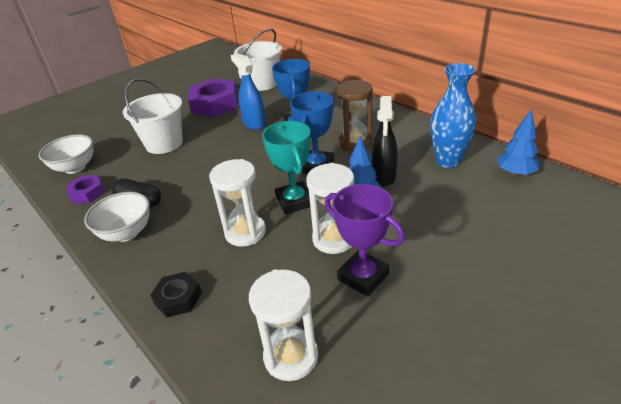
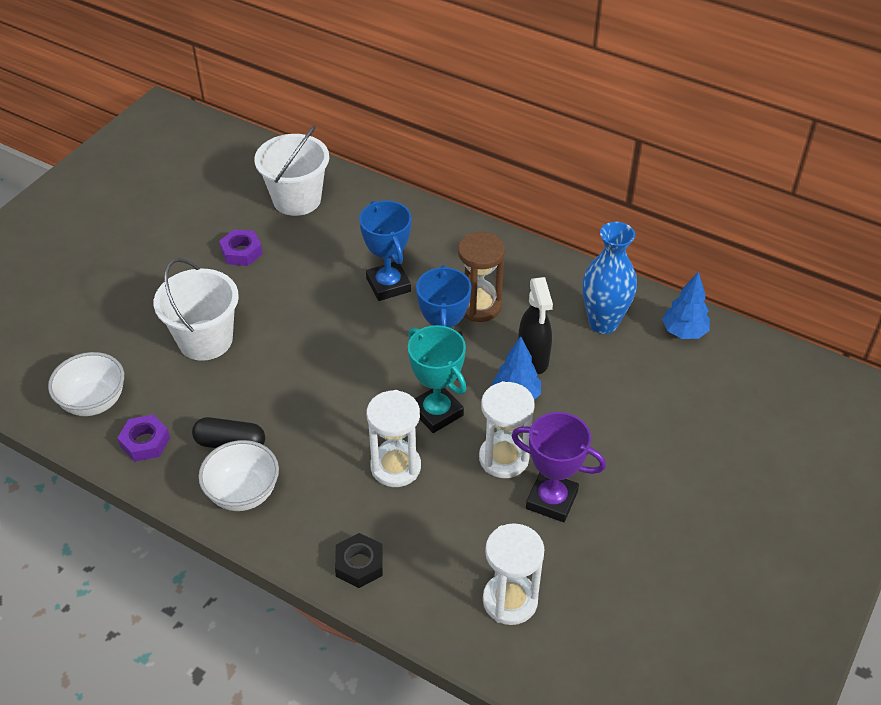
camera: 20 degrees left, 10 degrees up
(215, 104) = (241, 252): purple nut -> purple nut, size x0.53
(254, 124) = (322, 286): blue spray bottle -> none

